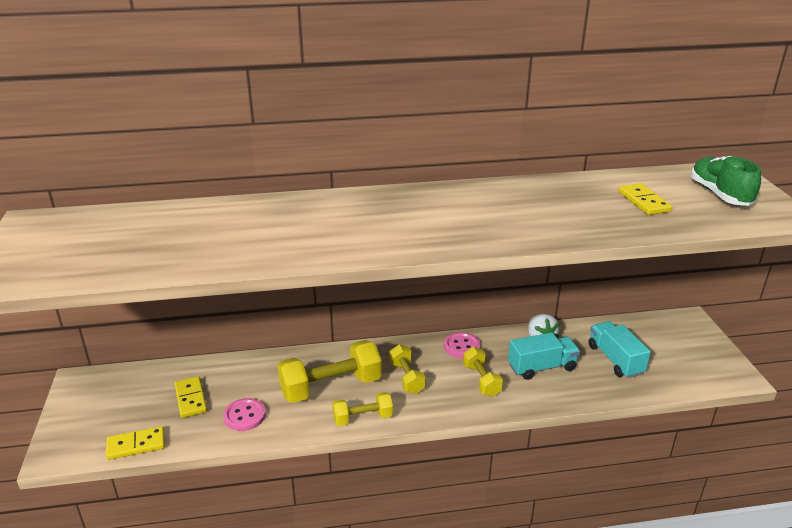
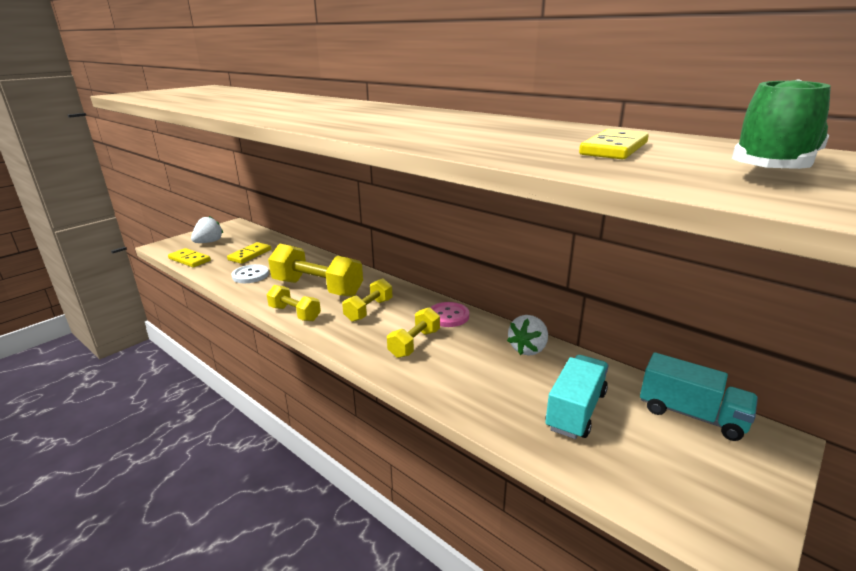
camera: 50 degrees right, 5 degrees down
(104, 415) = (209, 242): none -> white strawberry
(244, 416) = (250, 275): pink button -> white button
(542, 367) = (484, 368): turquoise truck -> turquoise truck (691, 414)

